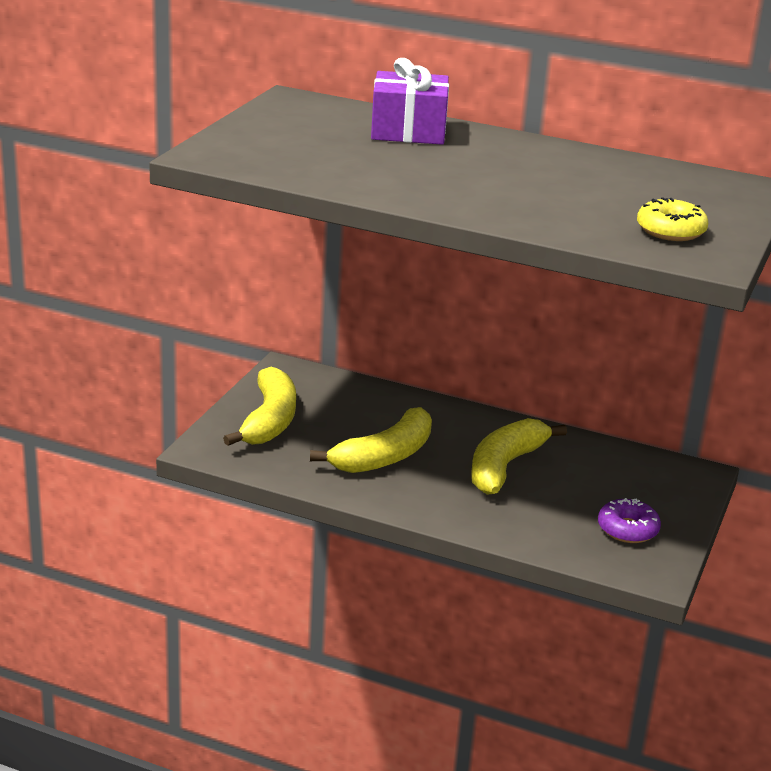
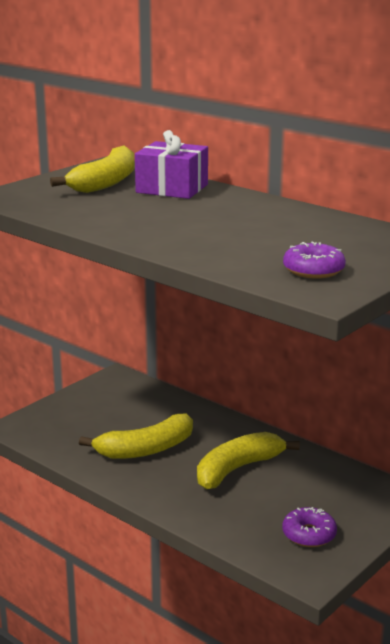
camera: 20 degrees right, 5 degrees down
(269, 420) = (77, 412): yellow banana -> yellow banana (105, 182)
(670, 231) = (313, 270): yellow donut -> purple donut

